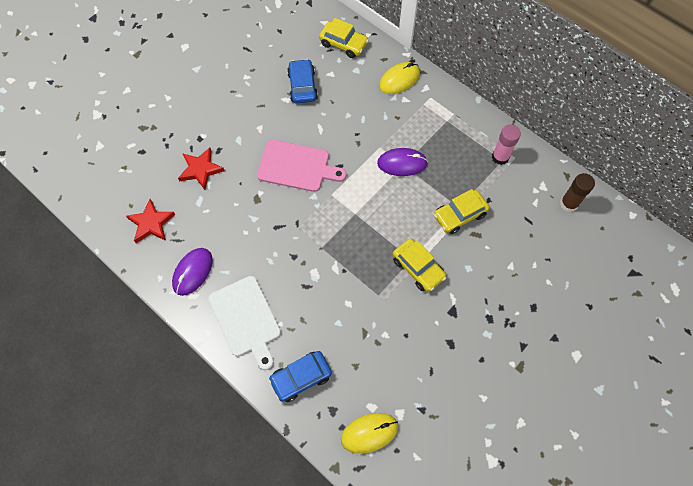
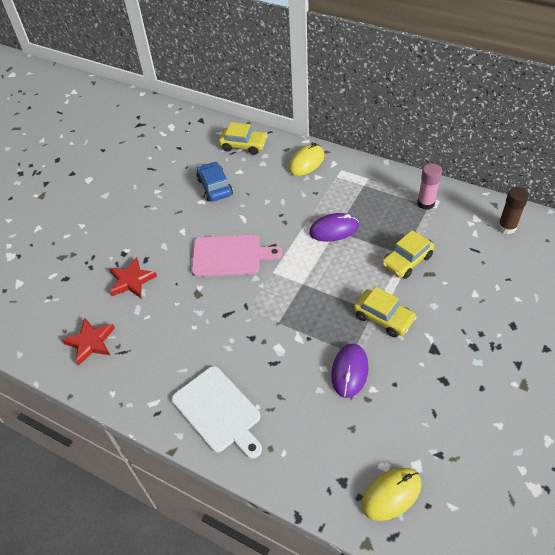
camera: 10 degrees left, 15 degrees down
(193, 272) = (147, 379): purple mouse -> purple mouse (349, 371)
(301, 378) = (296, 456): blue car -> none

